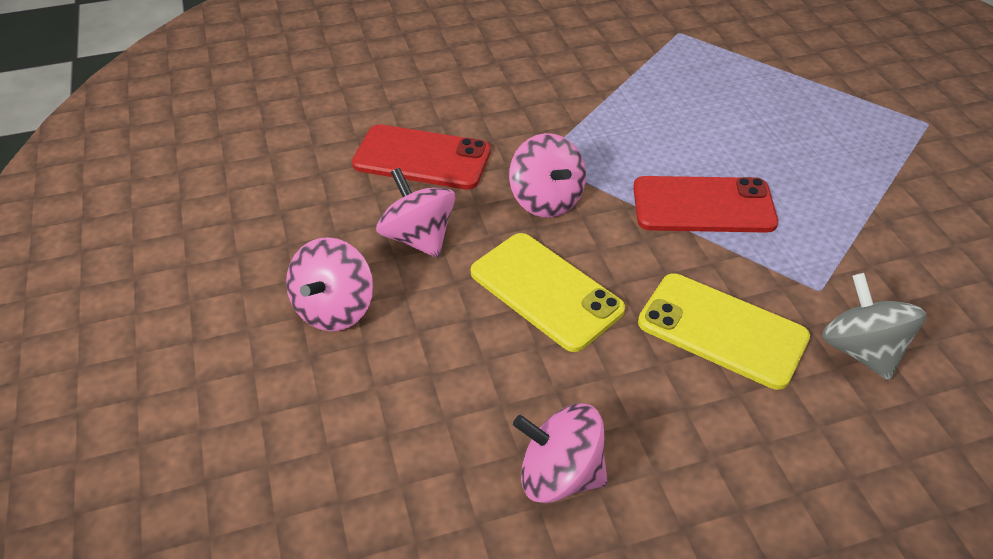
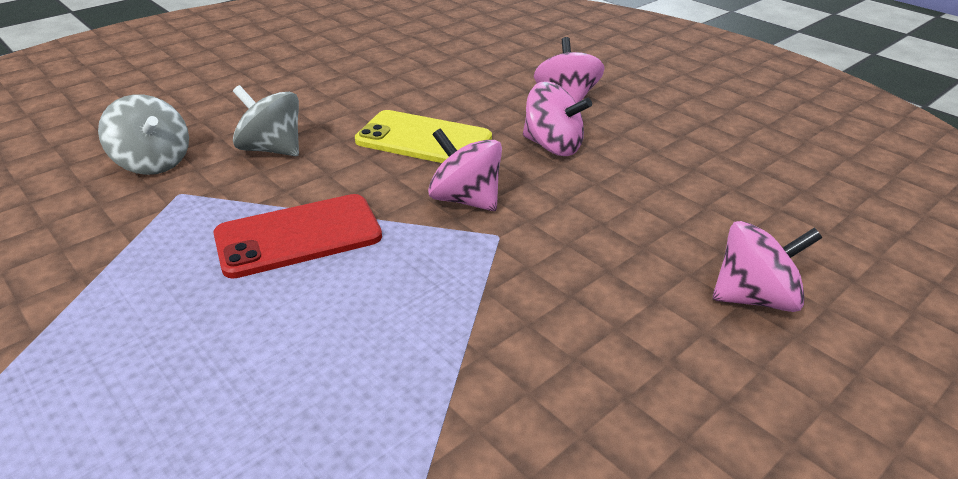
camera: 155 degrees right, 10 degrees down
(422, 158) = (619, 204): red phone -> none
(559, 475) = (368, 73): pink spinning top -> pink spinning top (754, 297)
(722, 330) = (272, 149): yellow phone -> grey spinning top

